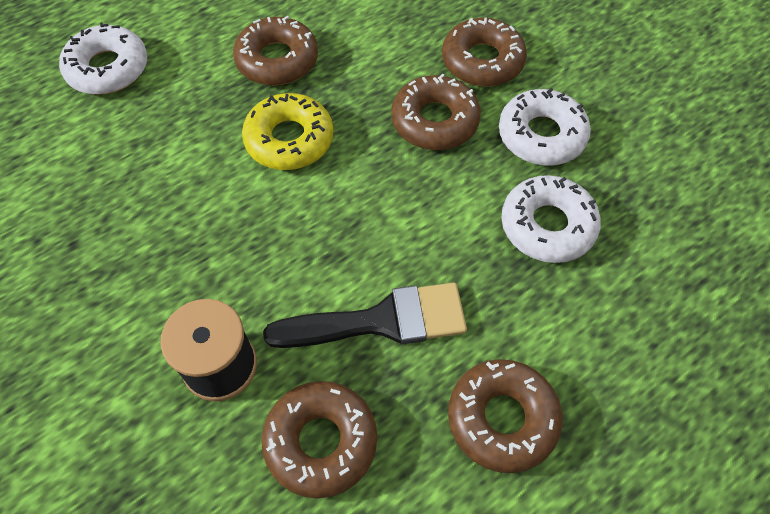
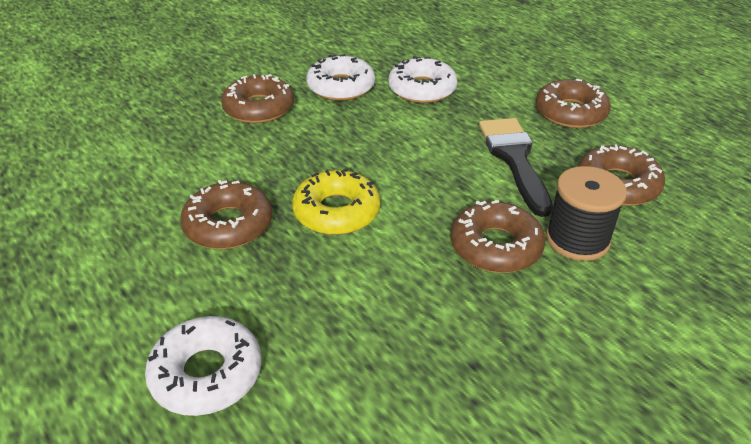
camera: 90 degrees left, 20 degrees down
(435, 121) = (322, 132): brown donut -> brown donut (495, 246)

